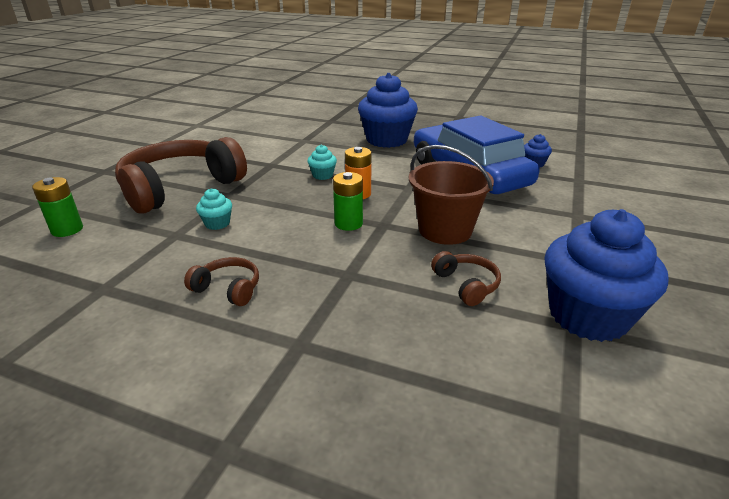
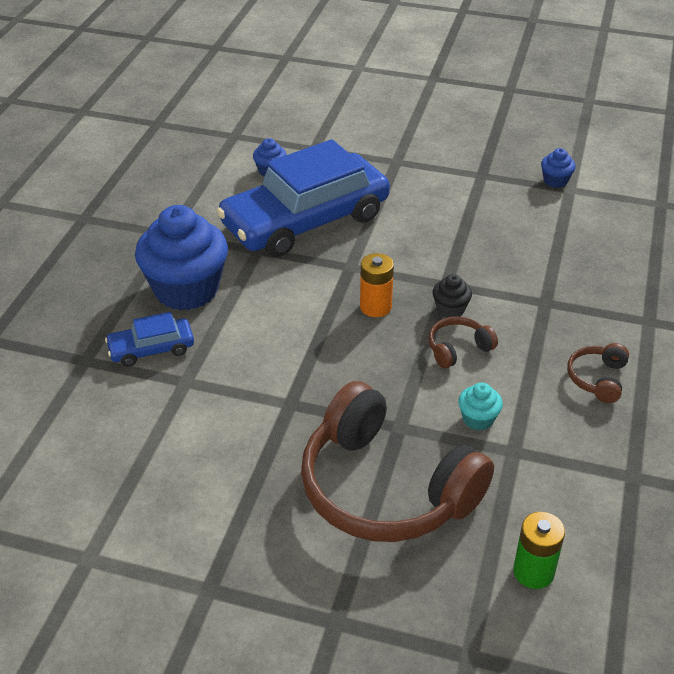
camera: 95 degrees left, 10 degrees up
(322, 175) = (324, 343): turquoise cupcake -> none
(334, 133) = (151, 349): none -> blue car
(348, 223) = (450, 309): green battery -> black cupcake
(445, 230) = (447, 242): brown bucket -> none
(466, 285) = (537, 234): brown headphones -> brown headphones (458, 349)
(588, 316) = (555, 181): blue cupcake -> blue cupcake, size x0.43

